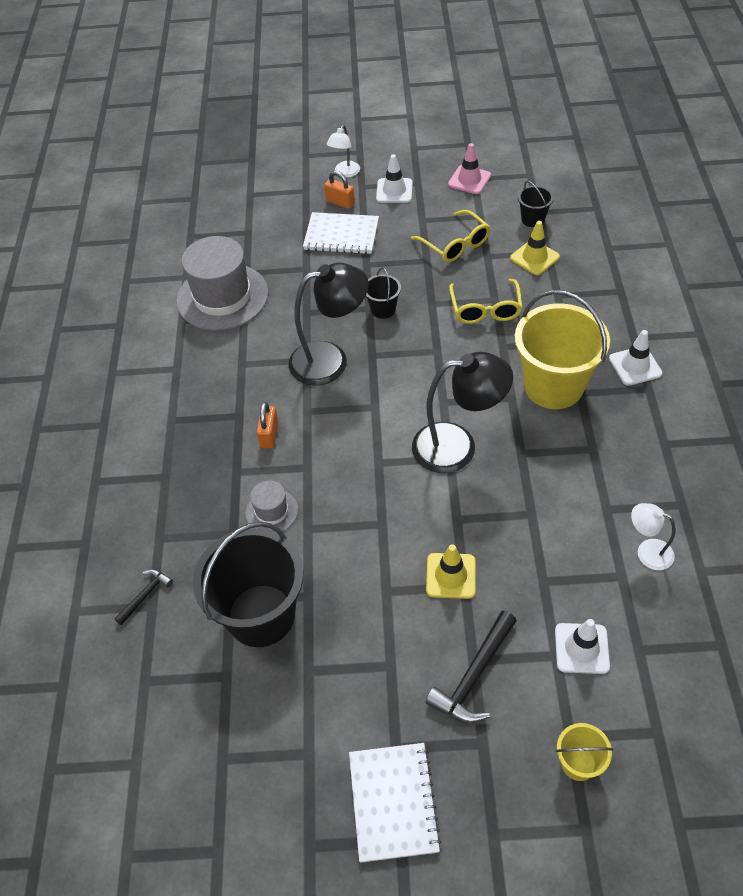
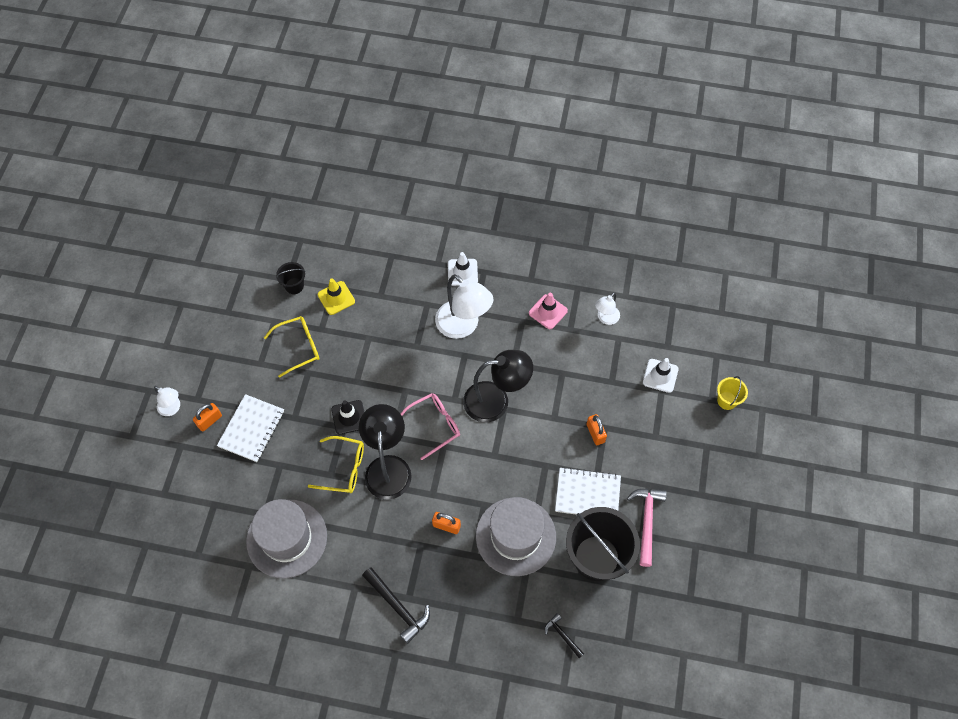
camera: 80 degrees left, 10 degrees up
(271, 511) = (515, 536): grey hat -> grey hat, size x2.08
(330, 673) = (646, 522): none -> pink hammer
(383, 309) = (349, 417): black bucket -> black traffic cone
(393, 802) = (732, 504): white notebook -> white notebook (587, 494)
(394, 191) = (214, 375): white traffic cone -> none
(400, 390) = (434, 425): none -> pink glasses
(451, 576) = (595, 433): yellow traffic cone -> orange padlock
(457, 446) = (496, 401): black lamp -> black lamp turned 75 degrees clockwise
(469, 180) = (227, 316): pink traffic cone -> pink traffic cone (548, 312)
(474, 675) = (665, 439): black hammer -> black hammer (397, 606)
(485, 309) = (376, 347): yellow glasses -> yellow glasses (344, 468)
(553, 386) = (463, 326): yellow bucket -> white lamp

